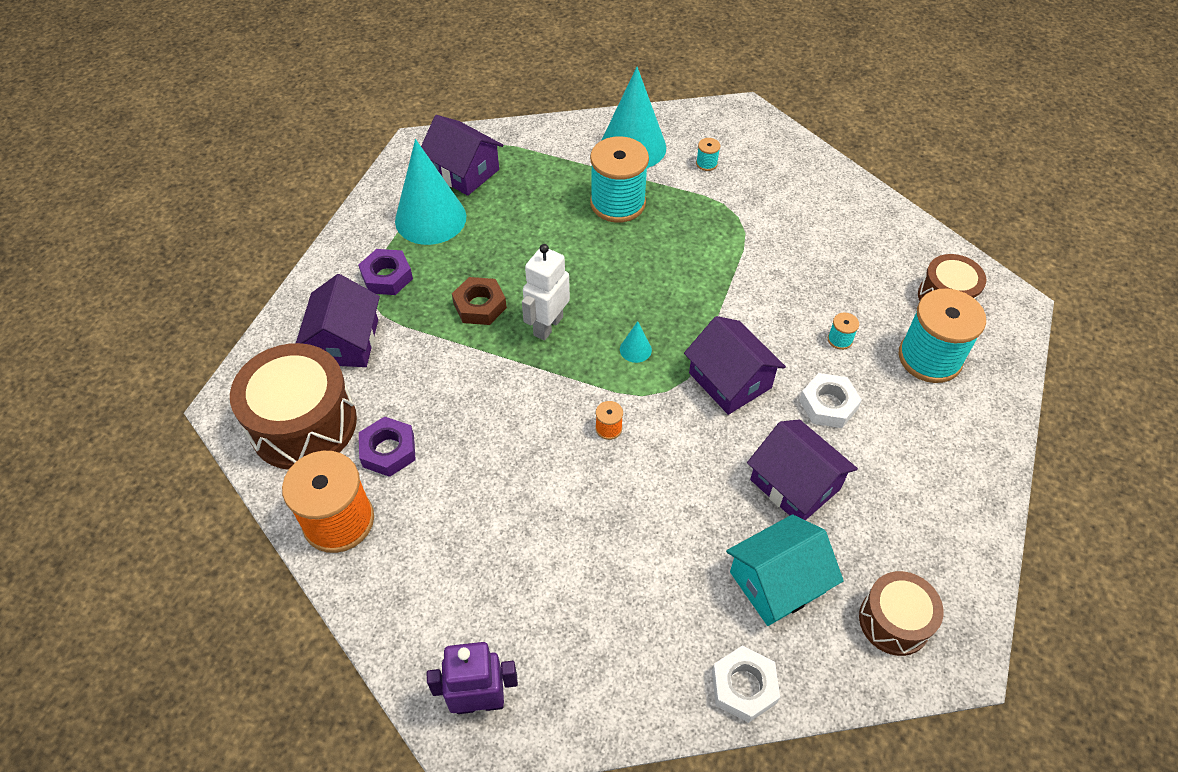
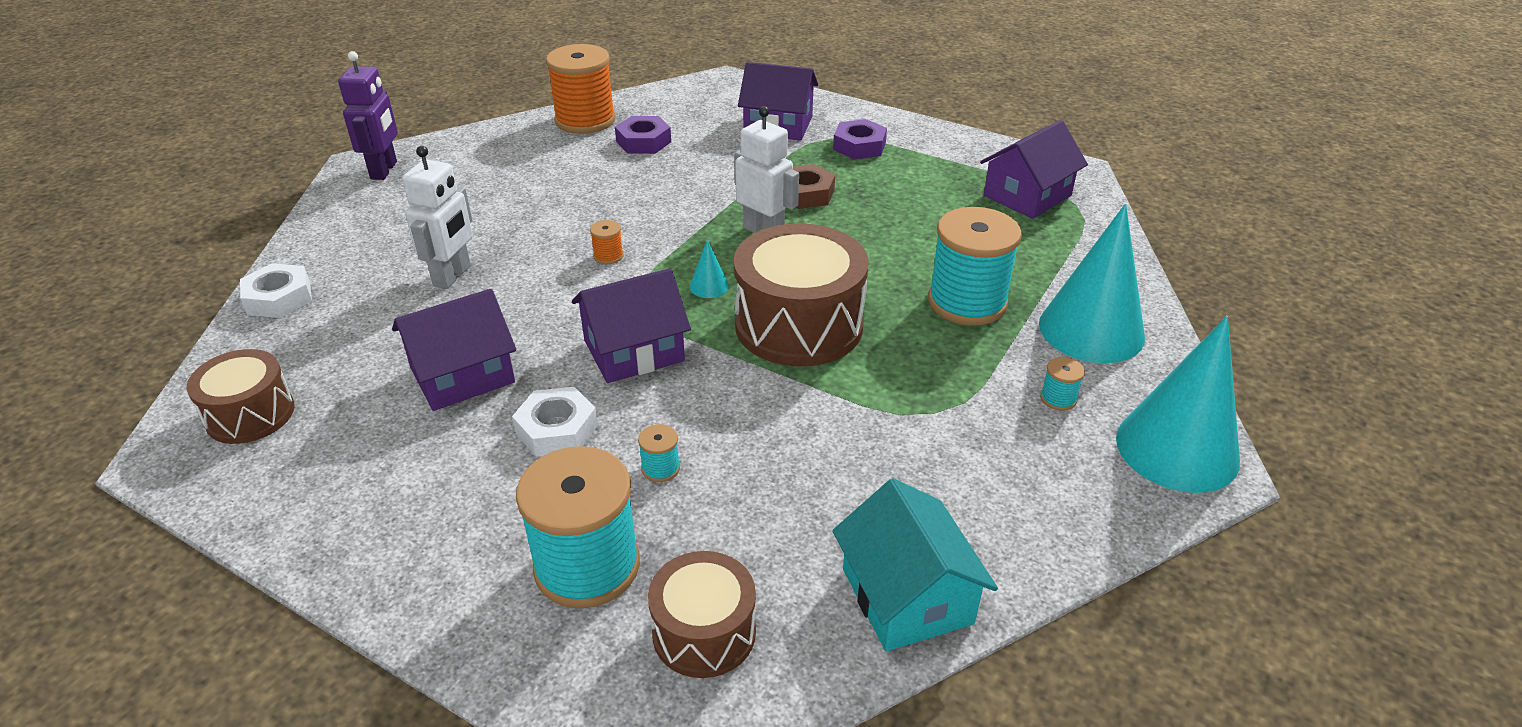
camera: 100 degrees right, 15 degrees down
(303, 424) = (691, 107): brown drum -> brown drum (799, 325)
(430, 218) = (945, 172): turquoise cone -> turquoise cone (1177, 449)
(668, 543) = (453, 276): none -> white robot
(777, 582) = (360, 338): turquoise house -> turquoise house (907, 596)

